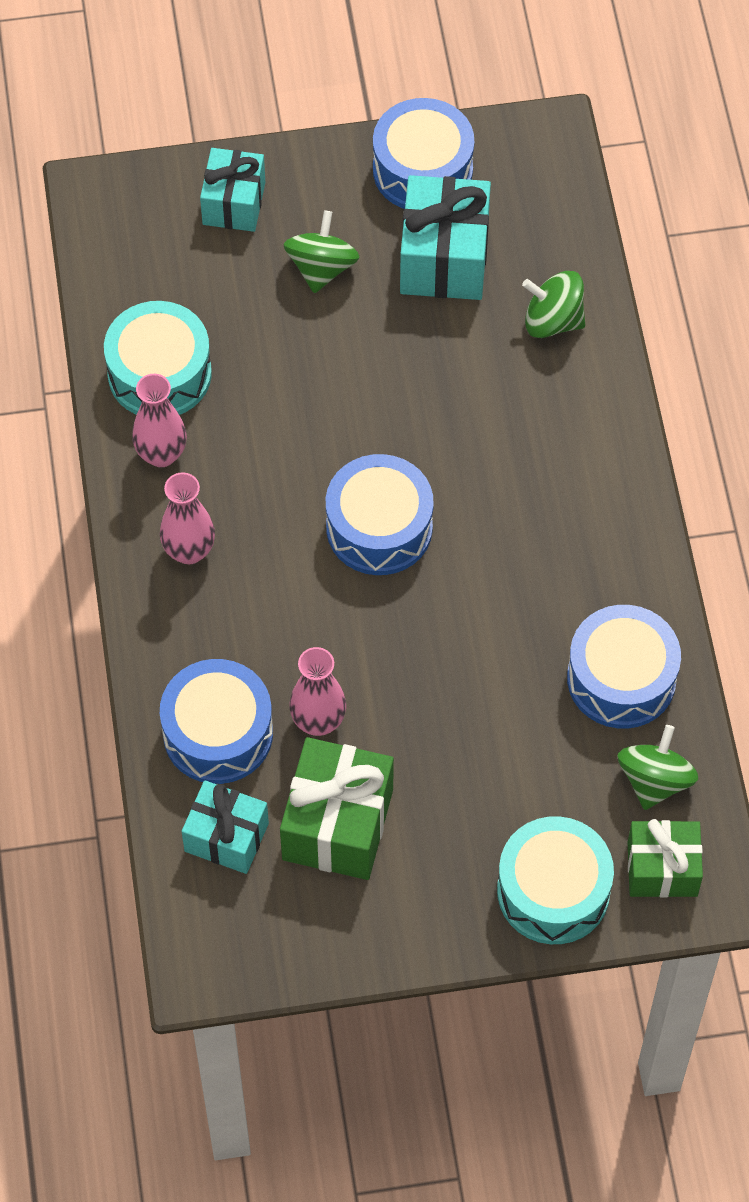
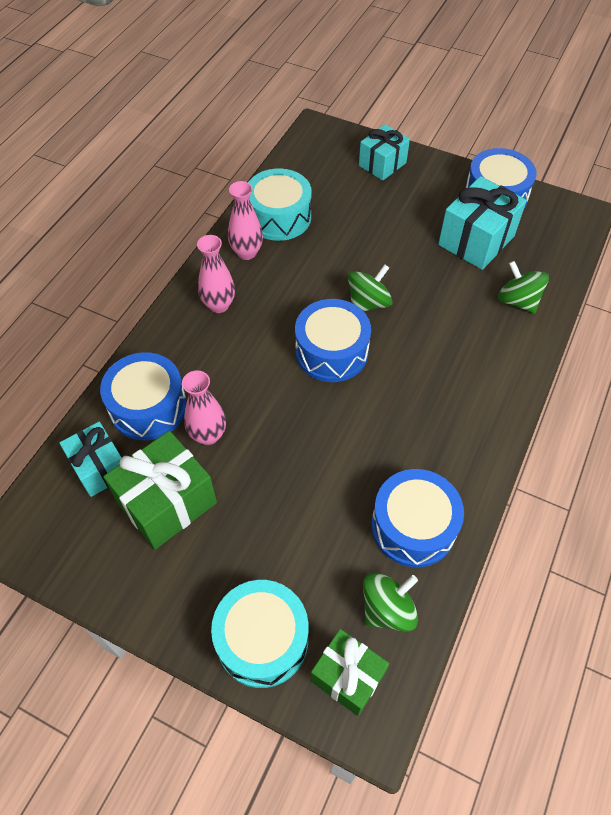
camera: 35 degrees right, 5 degrees down
(321, 268) = (404, 212): green spinning top -> green spinning top (368, 303)

